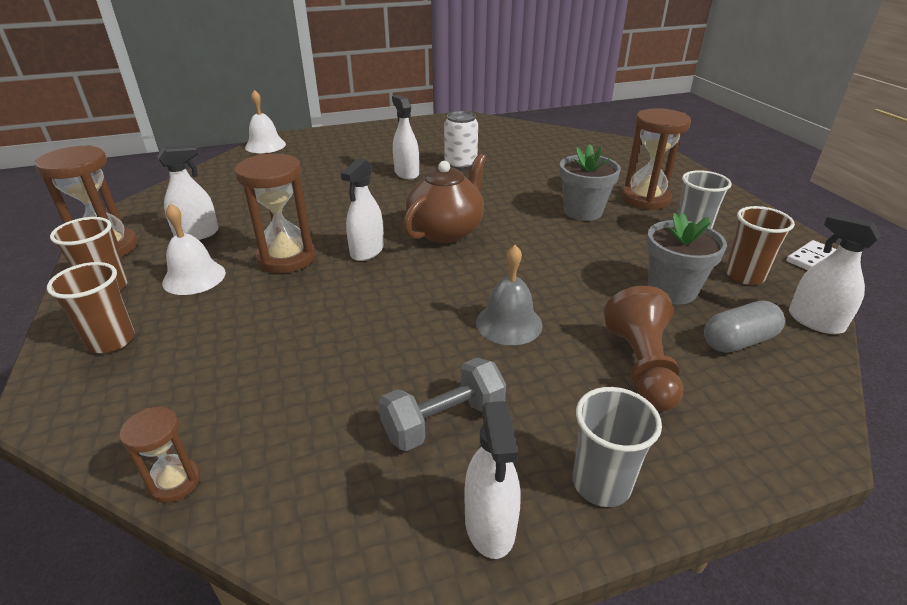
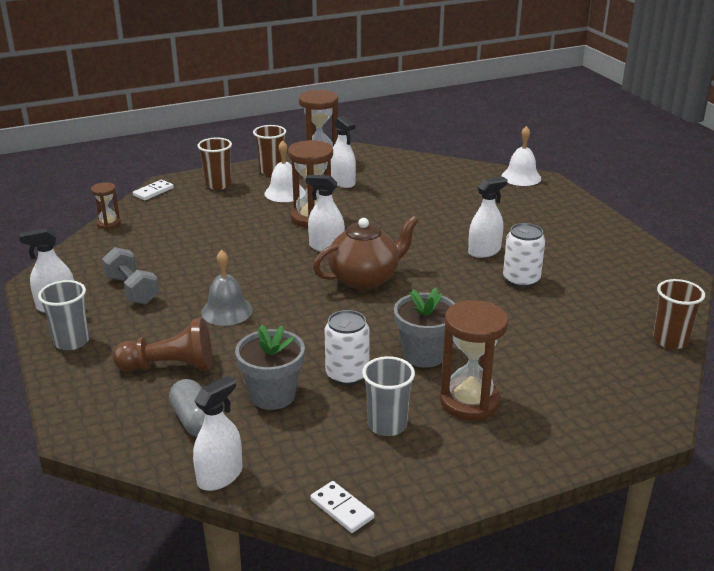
camera: 85 degrees right, 5 degrees down
(70, 423) = (153, 192): none -> white domino
(446, 231) = (365, 279): brown teapot -> brown teapot turned 60 degrees counterclockwise
(623, 248) = (347, 375): none -> white can
(744, 275) = (300, 447): brown cup -> brown cup (670, 340)

